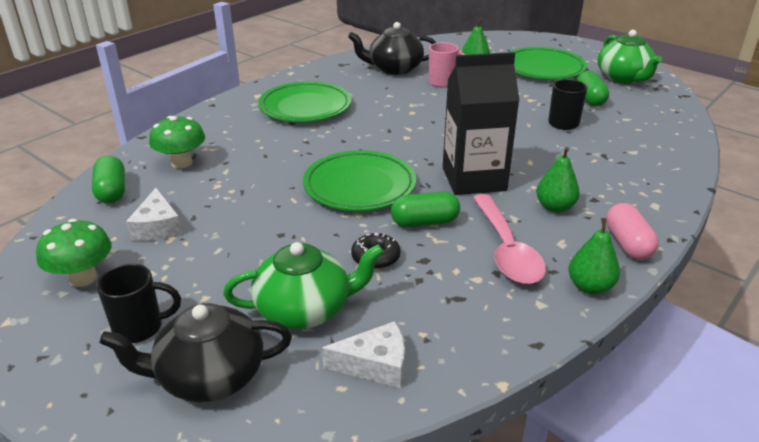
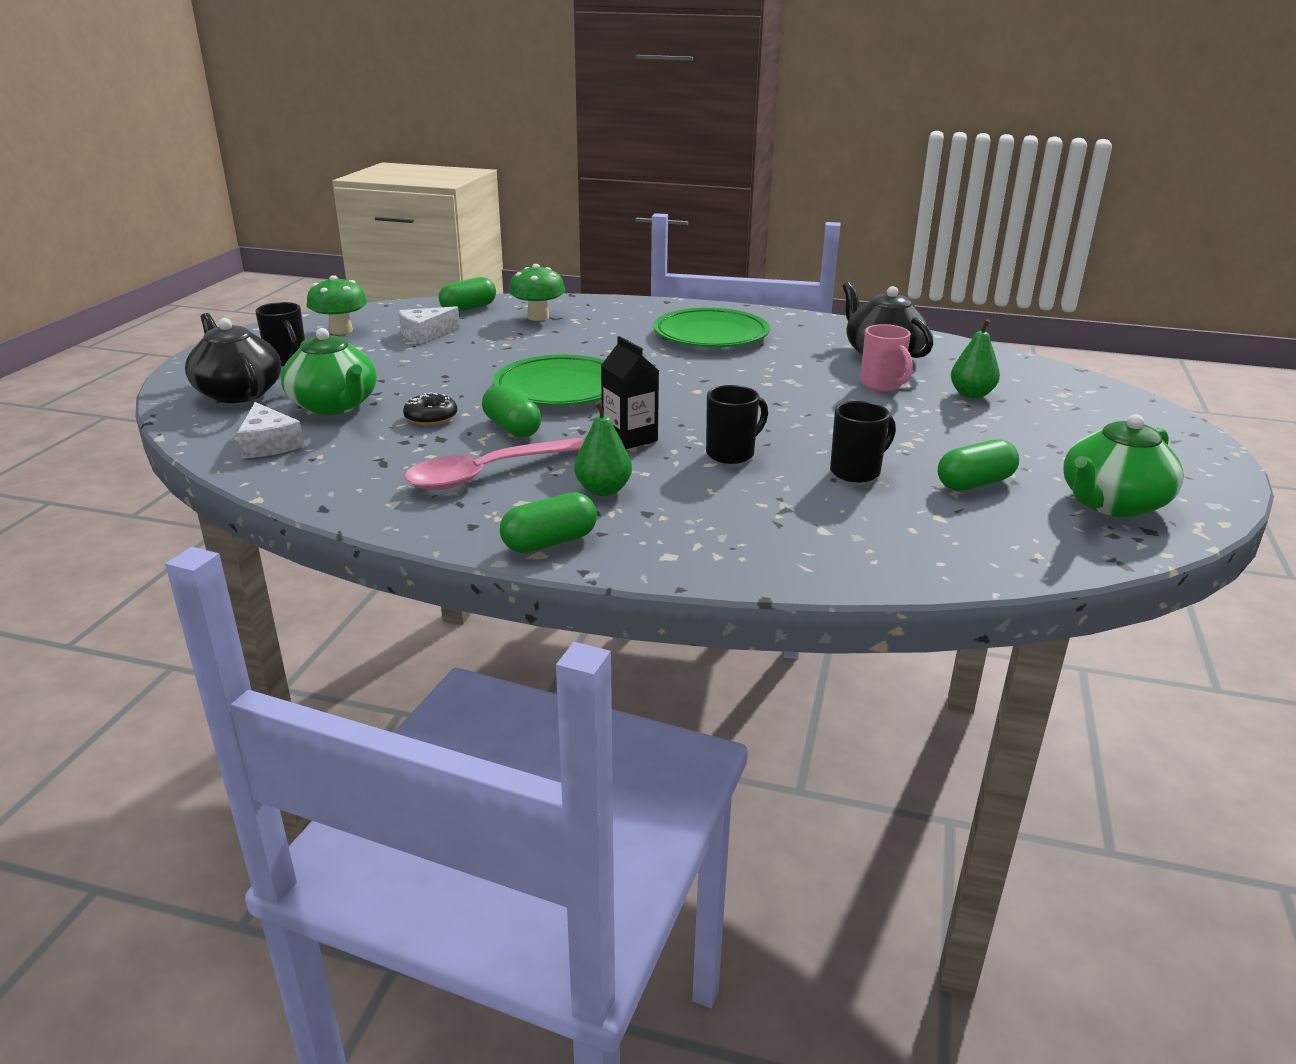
camera: 65 degrees right, 5 degrees down
(474, 179) = (629, 438): black carton -> black carton, size x0.58
(519, 151) = (732, 454): none -> black mug
(543, 68) = (1042, 439): green plate -> none
(590, 287) = (439, 526): green pear -> none
(627, 244) = (550, 542): pink capsule -> green capsule

